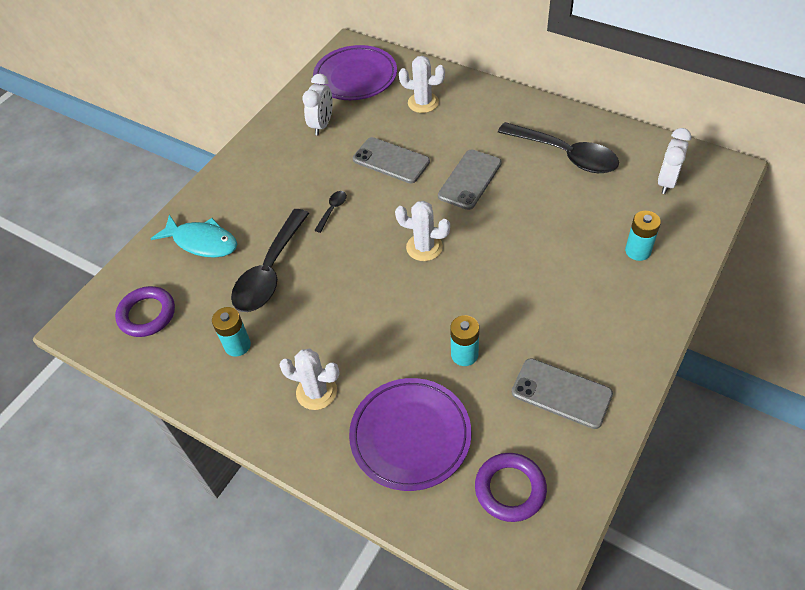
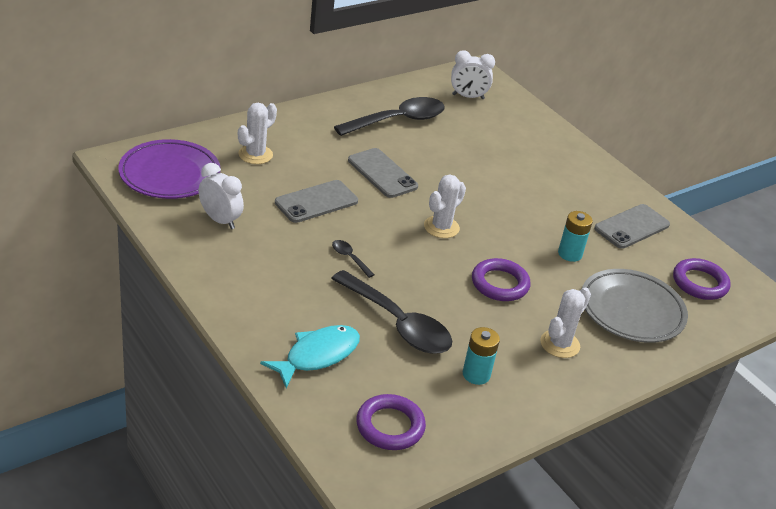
camera: 75 degrees left, 15 degrees down
(373, 317) = (499, 284): none -> purple ring
(410, 436) = (631, 310): purple plate -> grey plate
(638, 251) = (525, 139): turquoise battery -> none
(667, 182) = (468, 97): white clock -> white clock turned 45 degrees counterclockwise

